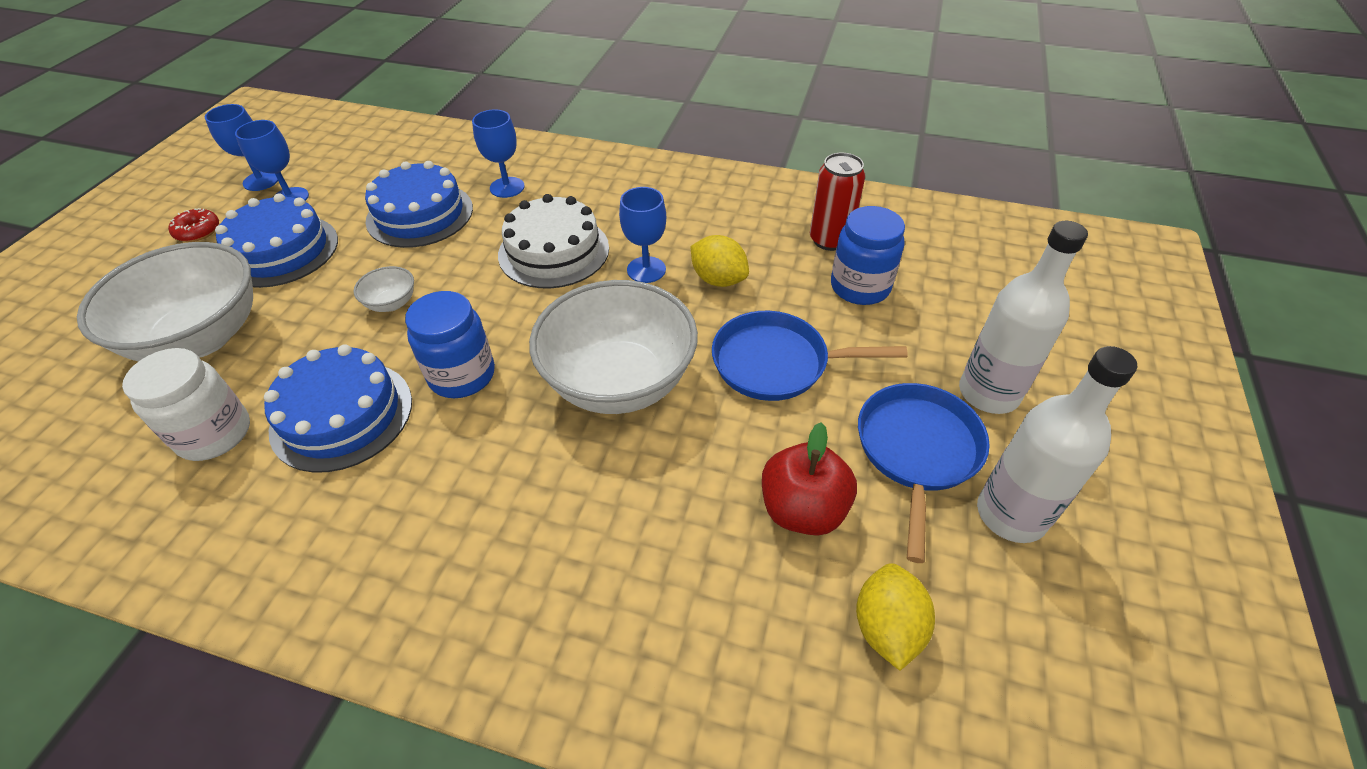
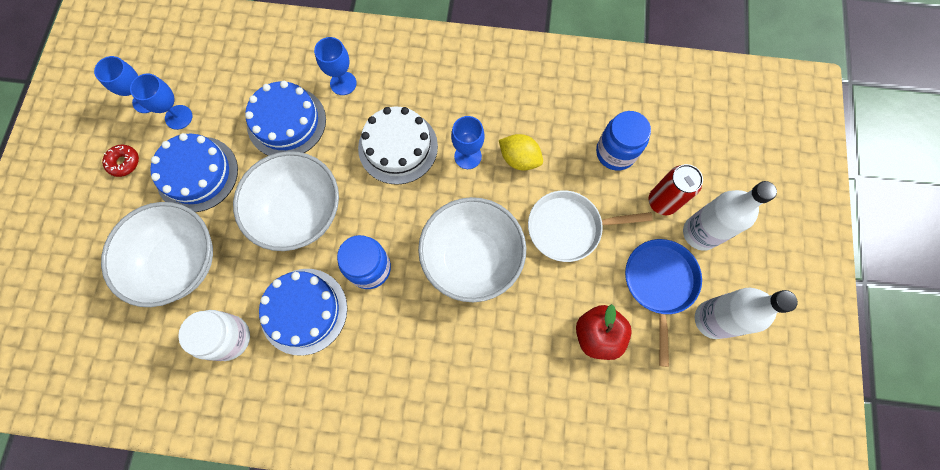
camera: 10 degrees left, 25 degrees up
(392, 303) = (299, 213): white bowl -> white bowl, size x2.46
(777, 363) = (569, 228): blue pan -> white pan
(829, 240) = (590, 109): red can -> red can (662, 202)
(887, 627) = (649, 400): yellow lemon -> none

